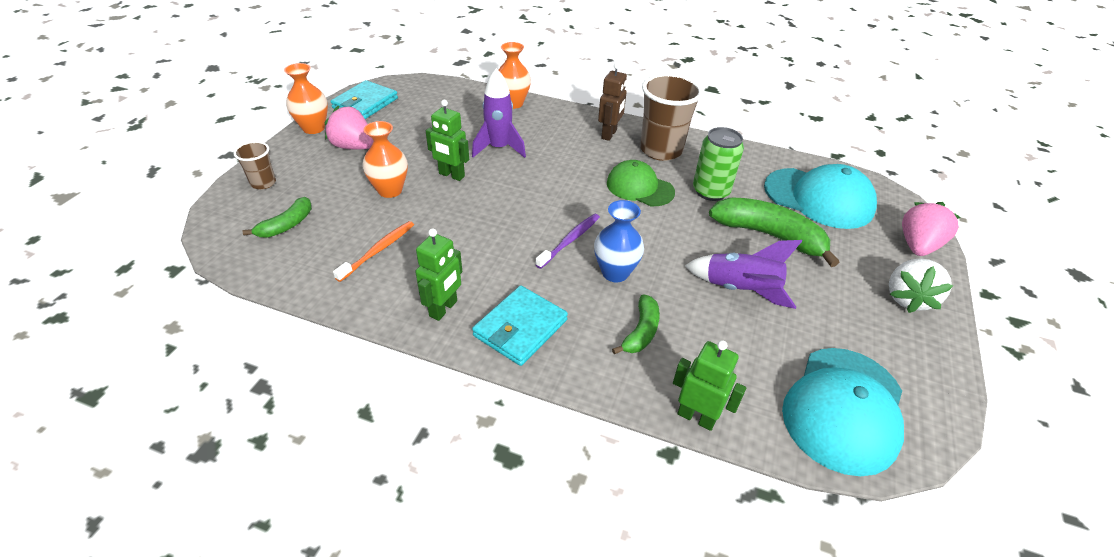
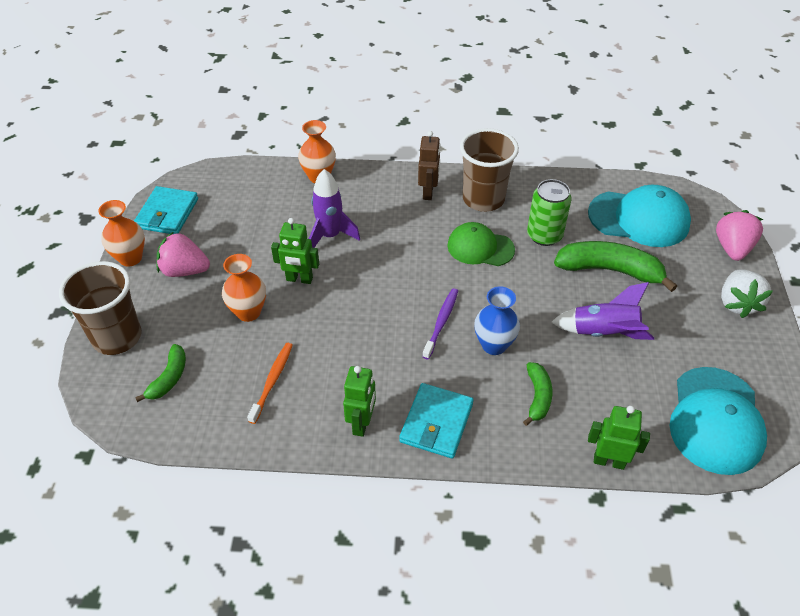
camera: 15 degrees left, 5 degrees up
(263, 183) = (117, 337): brown cup -> brown cup, size x1.94

